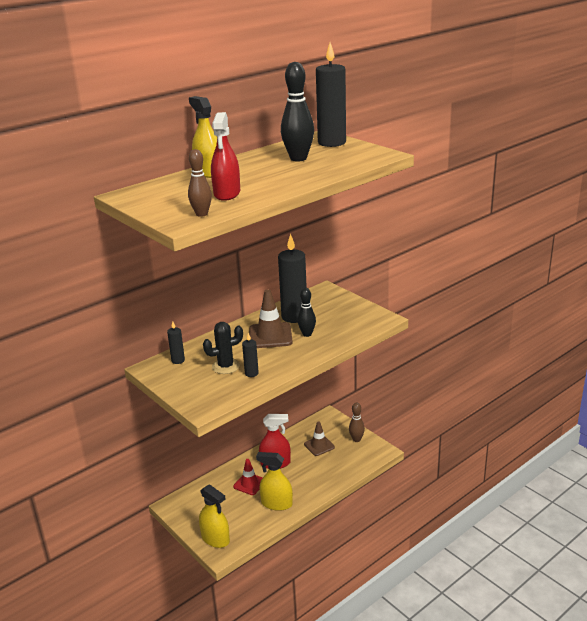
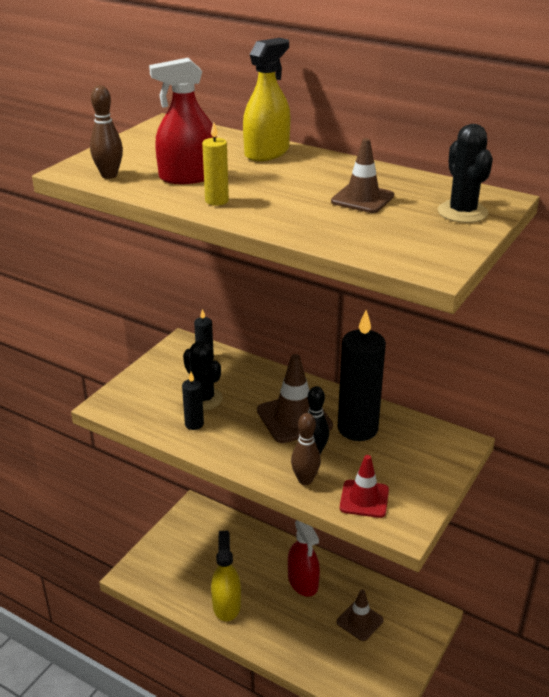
camera: 70 degrees right, 5 degrees up
(215, 538) = (151, 563): yellow spray bottle -> none
(249, 484) = (253, 567): red traffic cone -> red traffic cone (364, 499)
(271, 189) = (216, 201): none -> yellow candle
(298, 158) = (362, 199): black bowling pin -> brown traffic cone
(331, 143) = (462, 212): black candle -> black cactus
(356, 439) = (395, 664): brown bowling pin -> brown bowling pin (305, 480)

